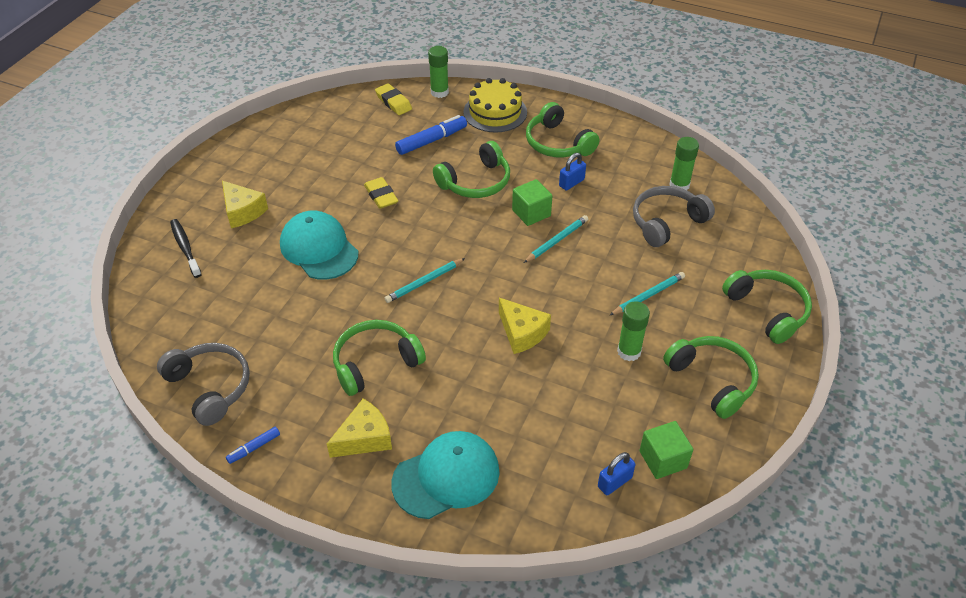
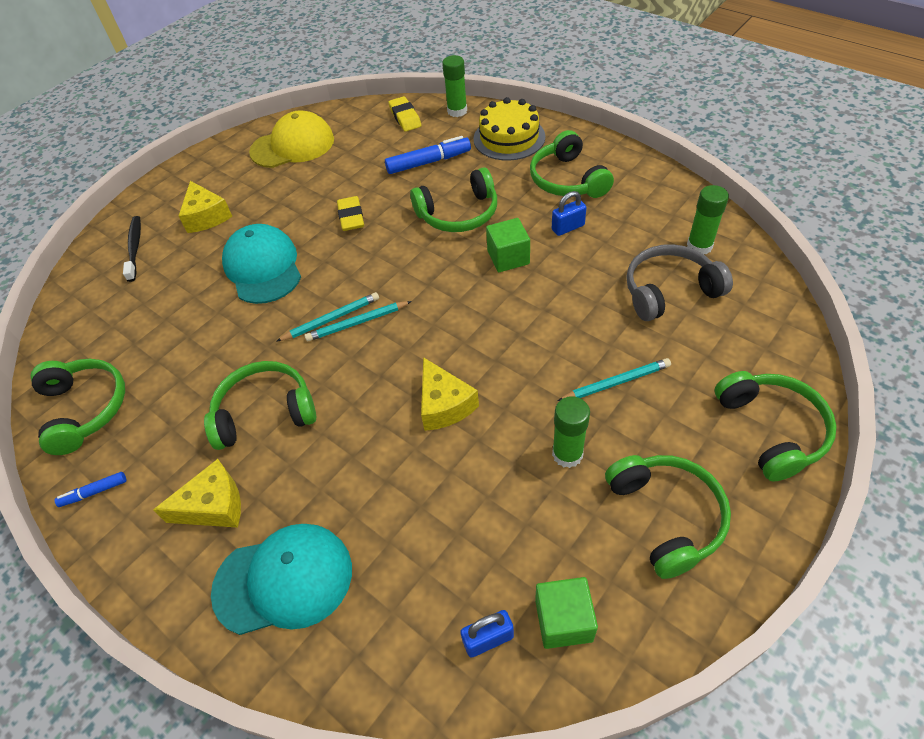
camera: 20 degrees right, 5 degrees up
(210, 387) = (85, 409): grey headphones -> green headphones
(297, 138) = (293, 145): none -> yellow cap
(557, 240) = (526, 295): turquoise pencil -> turquoise pencil (331, 319)

